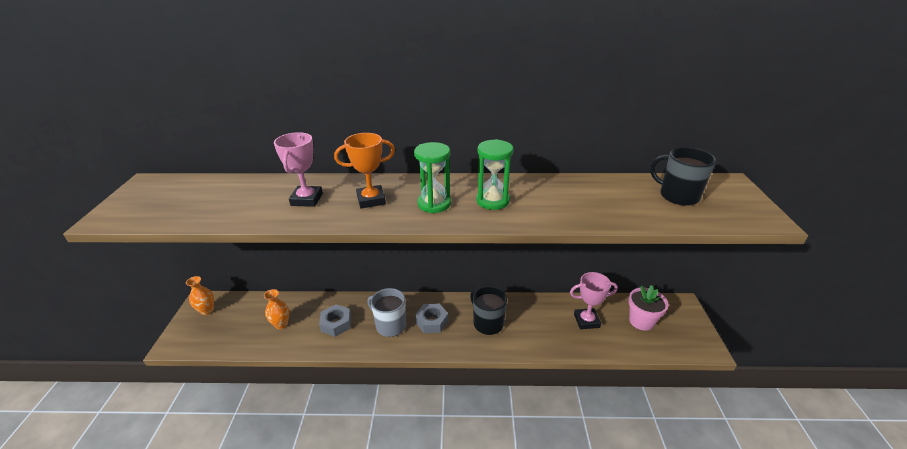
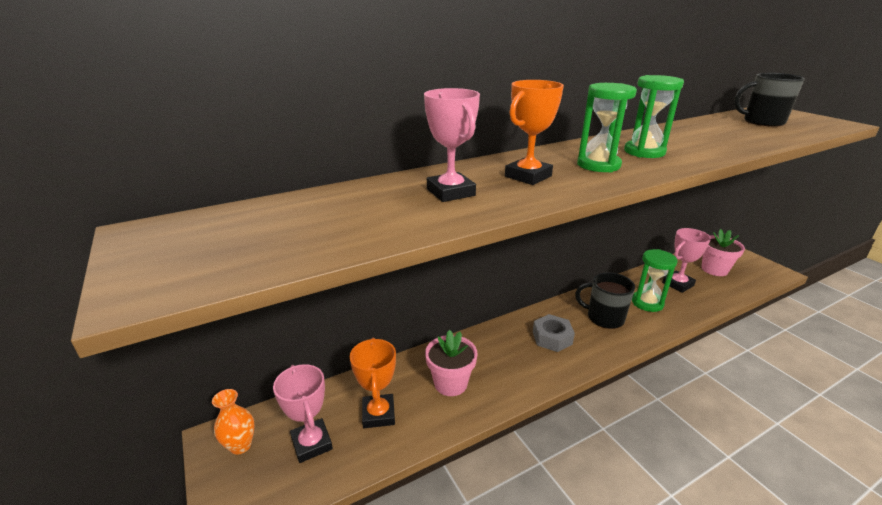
camera: 30 degrees left, 5 degrees down
(236, 325) = (311, 443): none -> pink trophy
(281, 324) = (378, 414): orange vase -> orange trophy
(336, 324) = (450, 383): grey nut -> pink flower pot
(390, 325) = (514, 359): grey mug -> none
(538, 325) = (647, 303): none -> green hourglass

